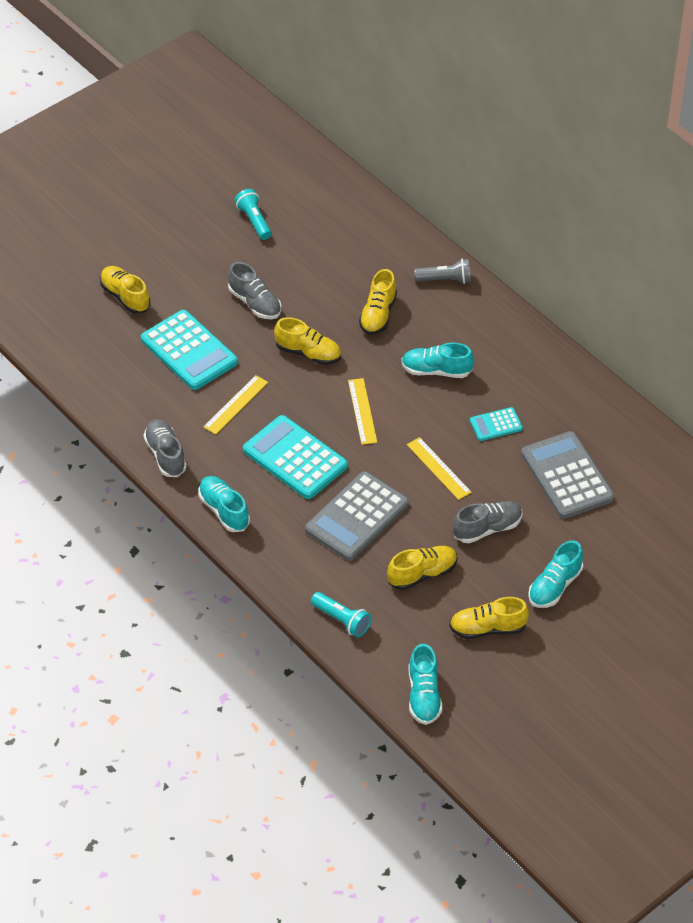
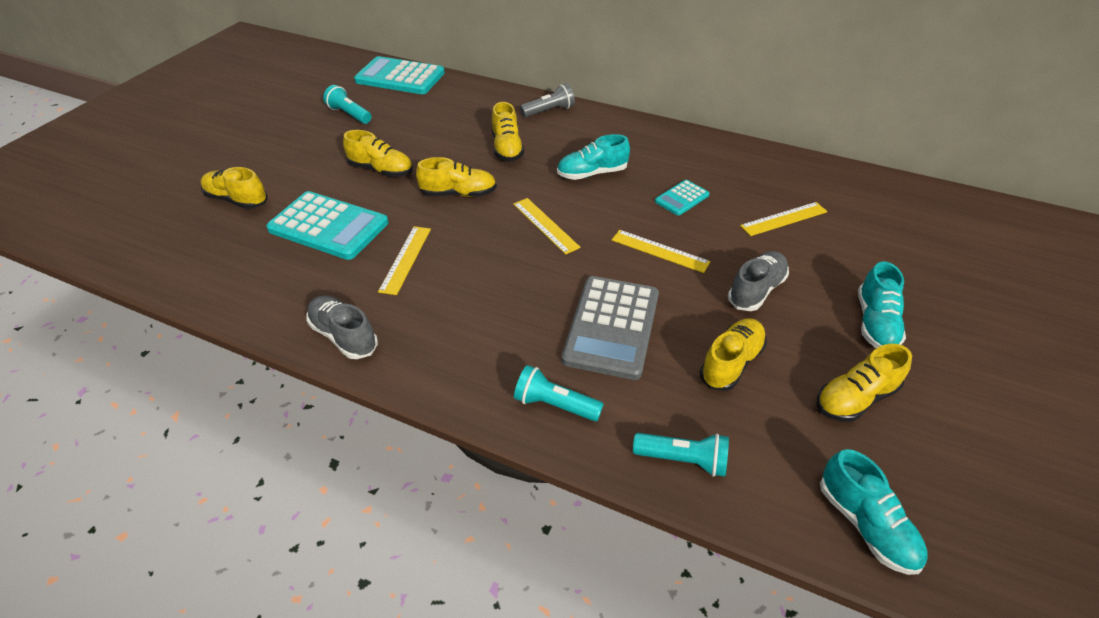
camera: 25 degrees left, 5 degrees down
(224, 510) = (449, 375): turquoise shoe -> none
(255, 303) = (381, 170): grey shoe -> yellow shoe
(283, 556) = (555, 405): none -> turquoise flashlight
(295, 458) = (502, 290): turquoise calculator -> turquoise calculator (400, 77)
(567, 476) = (783, 219): grey calculator -> yellow ruler

